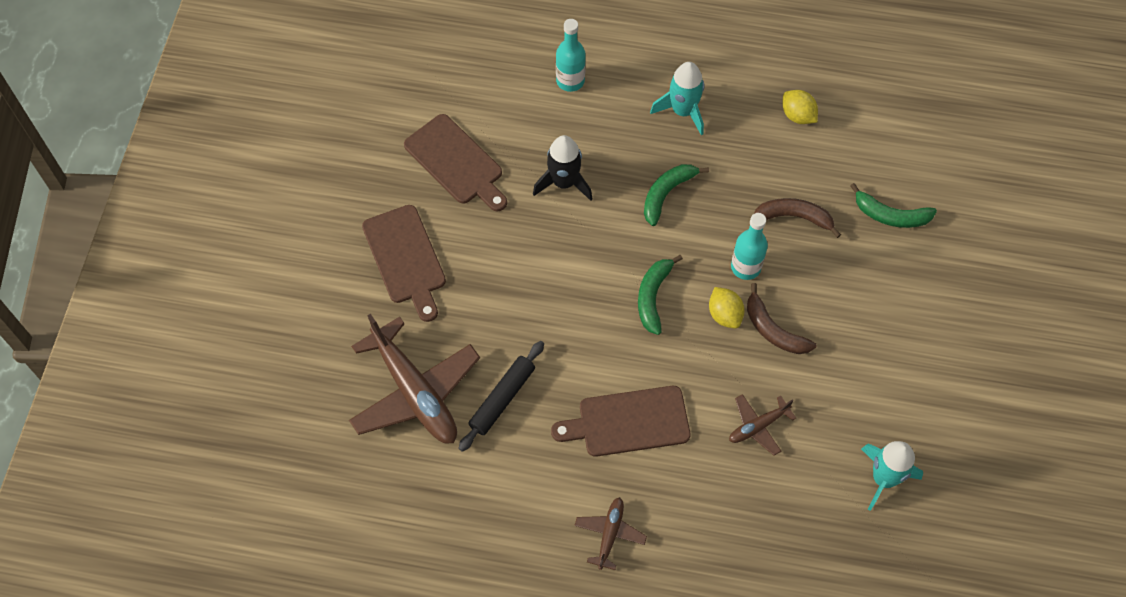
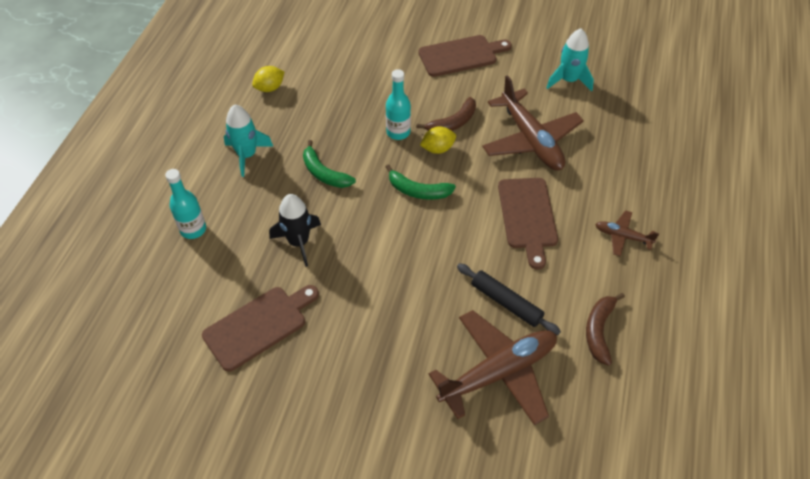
camera: 85 degrees left, 10 degrees down
(405, 259) = (357, 375): brown cutting board -> brown cutting board (461, 56)
(758, 426) = (531, 140): brown plane -> brown plane, size x2.06
(794, 217) = (359, 100): brown banana -> brown banana (599, 331)
(891, 215) = (366, 50): green banana -> none

